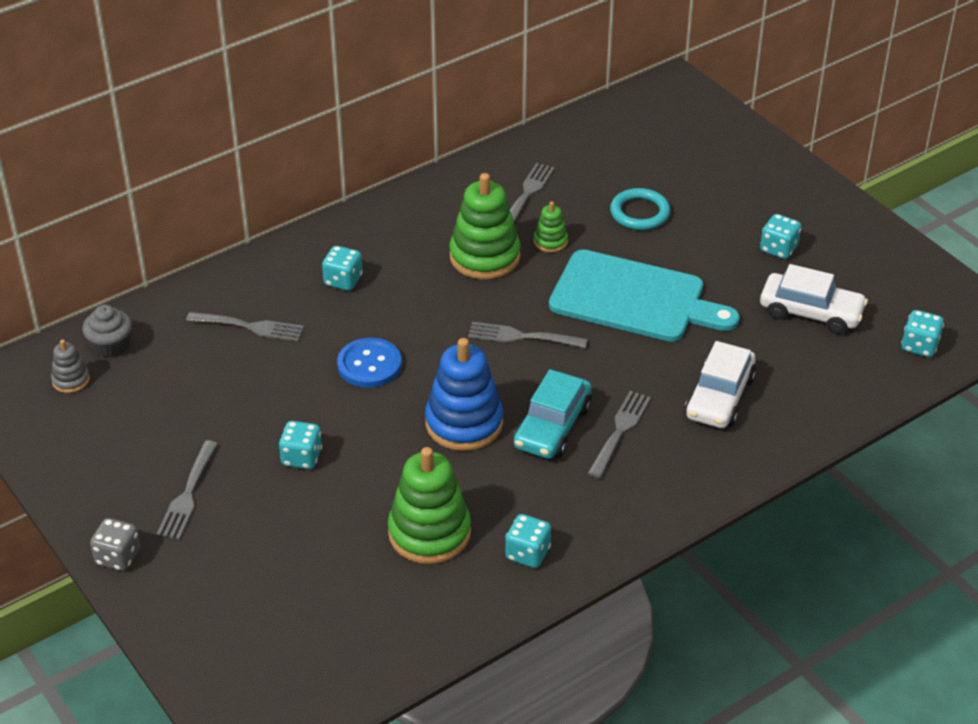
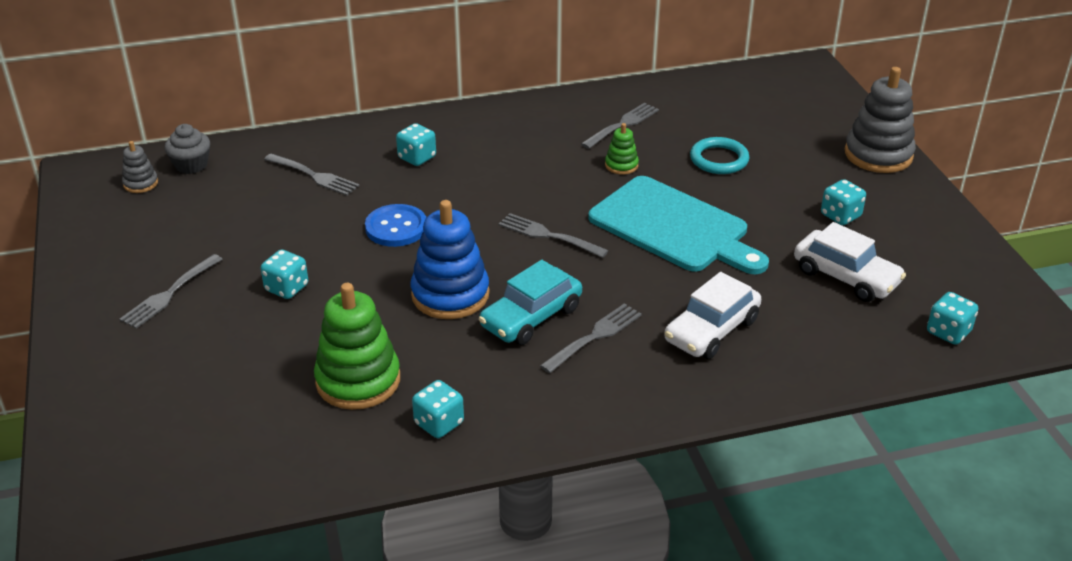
camera: 20 degrees right, 5 degrees down
(118, 557) = (75, 330): grey dice -> none
(485, 257) = (554, 165): green stacking toy -> none
(783, 173) = (878, 154): none -> grey stacking toy

